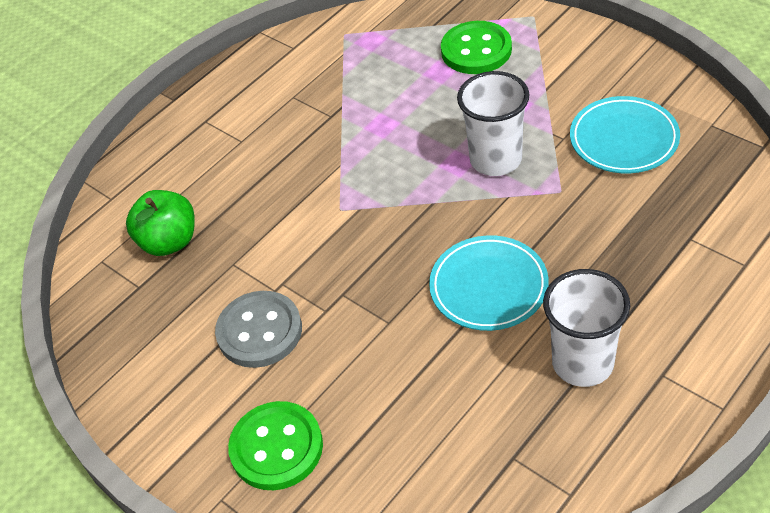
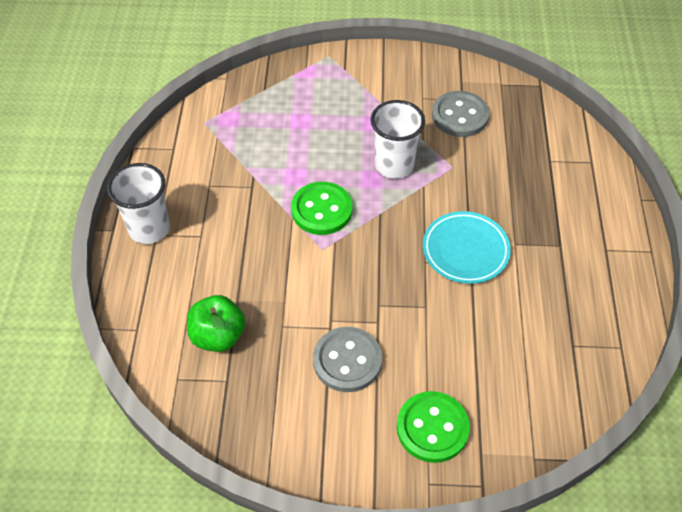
camera: 45 degrees left, 5 degrees up
(476, 50) = (312, 95): green button -> green button (322, 210)
(582, 363) = (560, 267): white cup -> white cup (149, 229)
(624, 139) = (460, 116): turquoise plate -> grey button

